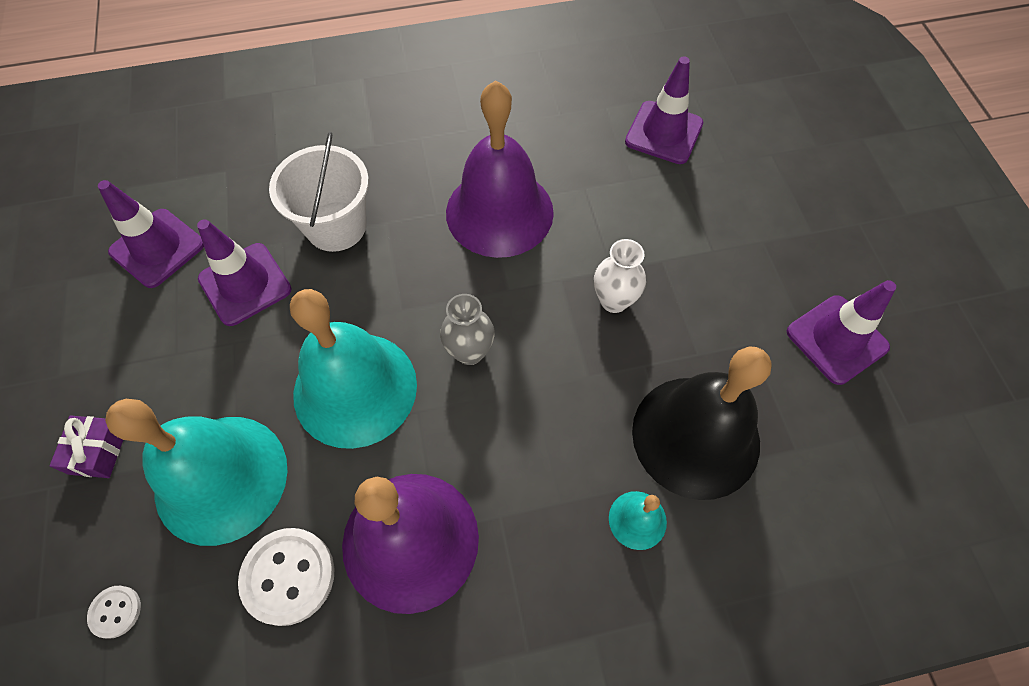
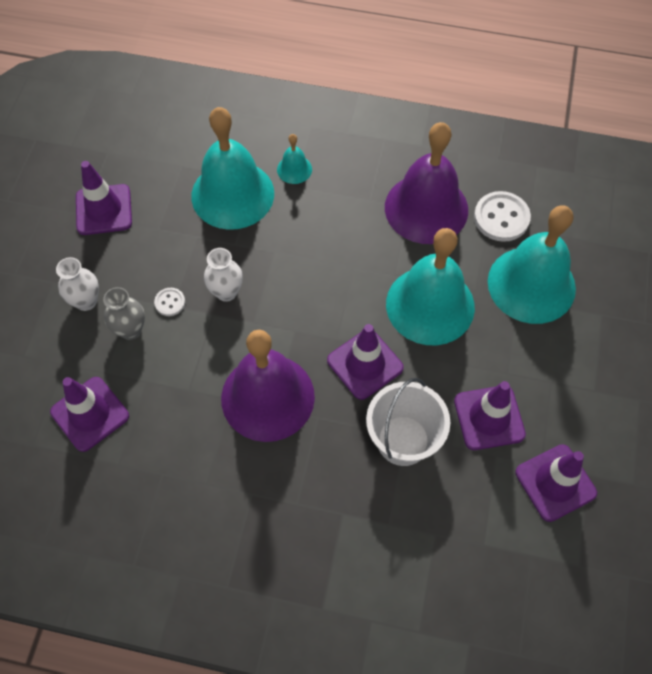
camera: 155 degrees left, 0 degrees up
(98, 451) = (611, 333): purple gift -> none
(115, 611) = (603, 238): white button -> white button (170, 302)
(409, 285) = (365, 364): none -> purple traffic cone
(470, 352) = (343, 298): grey vase -> grey vase (130, 330)
(695, 436) = (232, 194): black bell -> turquoise bell
(758, 227) = (86, 301): none -> white vase

